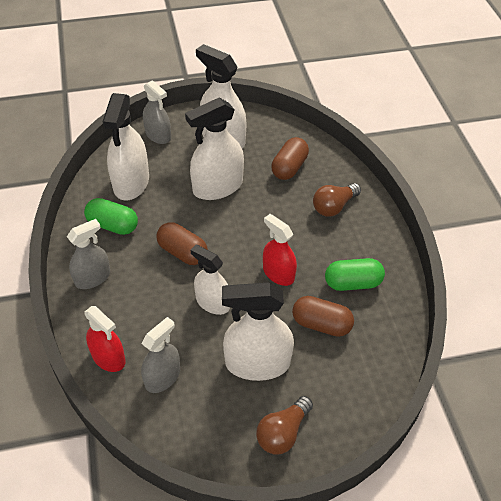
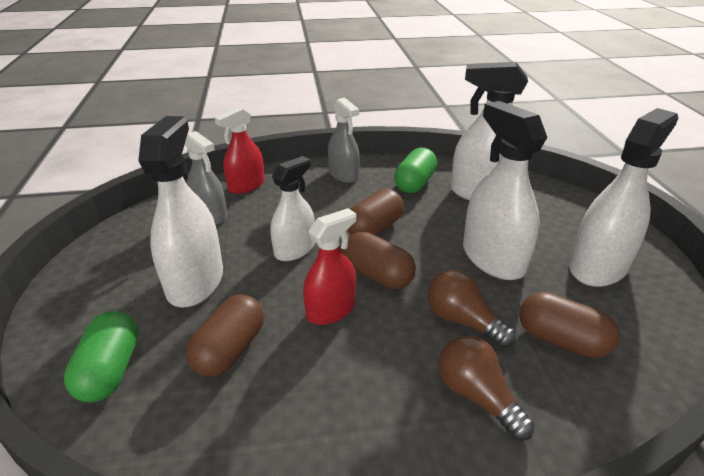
camera: 95 degrees right, 15 degrees down
(158, 135) = (576, 210): grey spray bottle -> none
(240, 249) = (377, 275): none -> brown capsule
(283, 432) = (93, 297): brown light bulb -> brown light bulb (462, 321)
(352, 283) = (298, 401): green capsule -> green capsule (110, 370)

